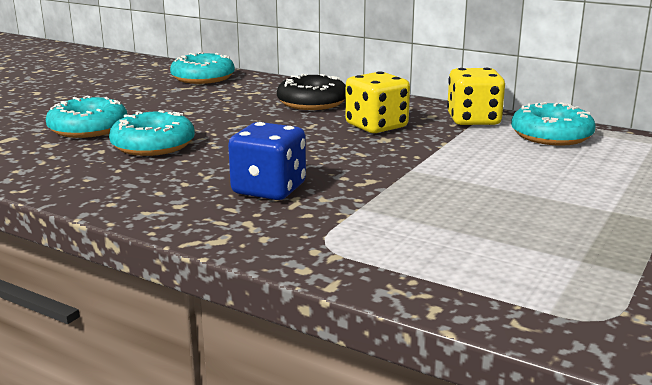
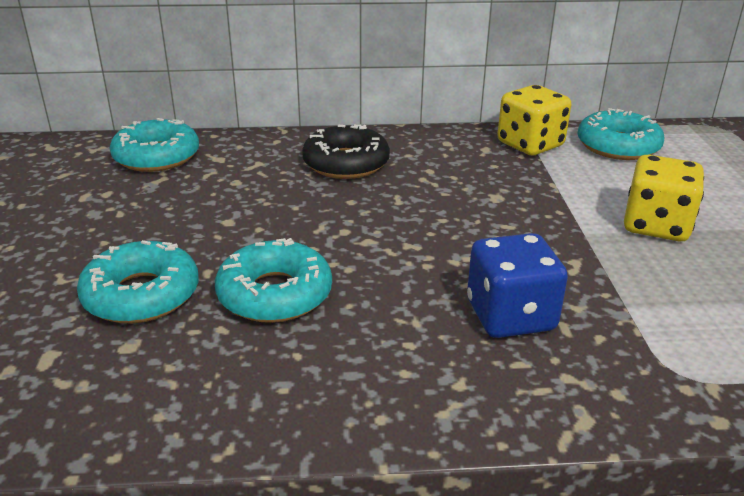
camera: 35 degrees left, 10 degrees up
(376, 126) = (462, 180): yellow dice -> yellow dice (656, 226)

